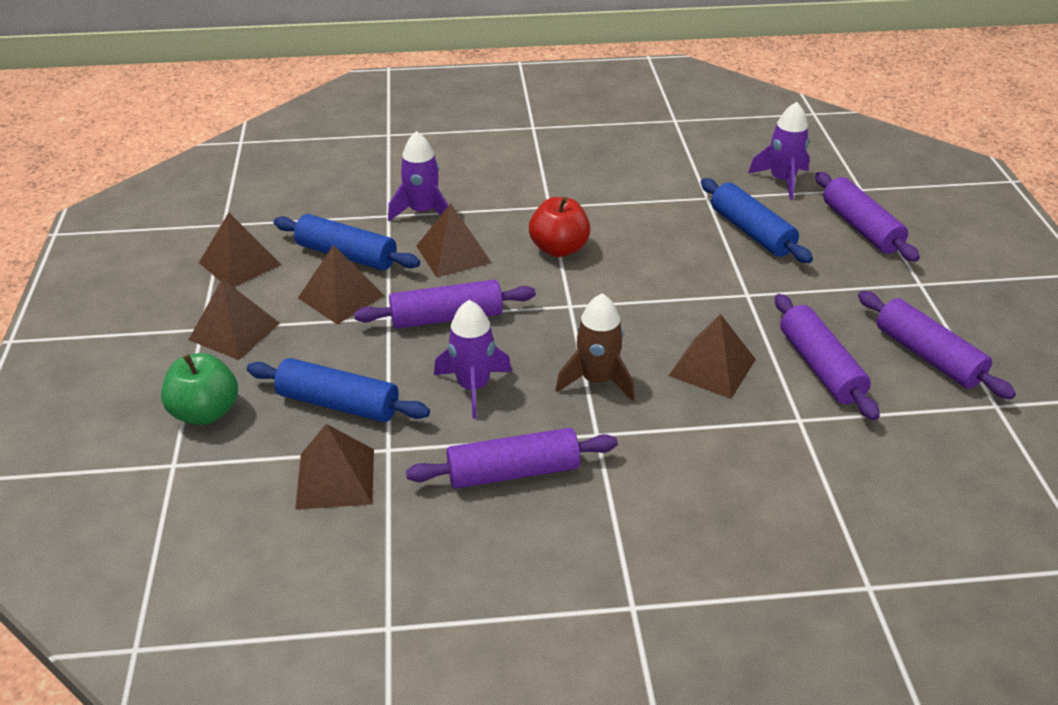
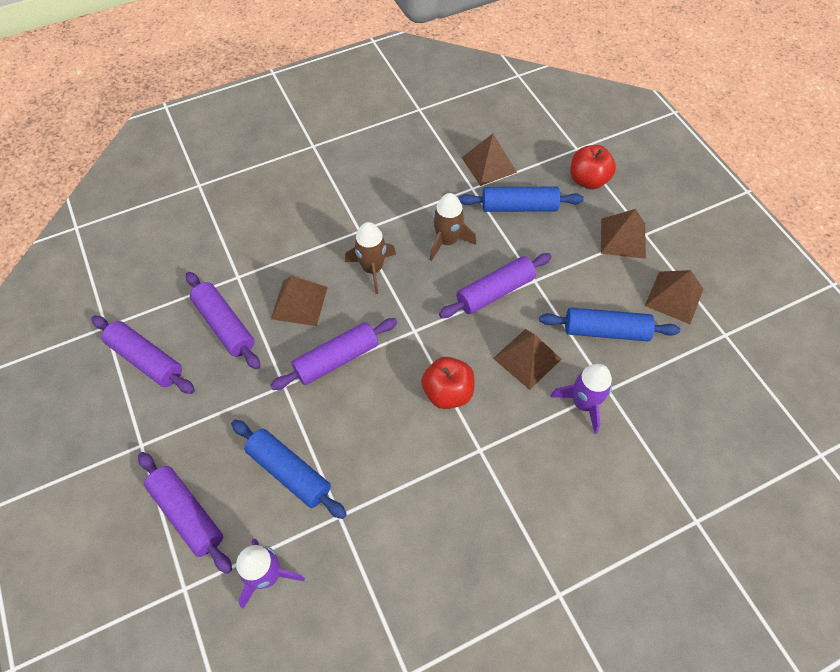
camera: 160 degrees right, 20 degrees up
(205, 412) = (588, 180): green apple -> red apple
(341, 297) = (578, 288): brown pyramid -> none
(473, 387) = (447, 241): purple rocket -> brown rocket
(513, 472) = (397, 194): purple rolling pin -> purple rolling pin (336, 359)

